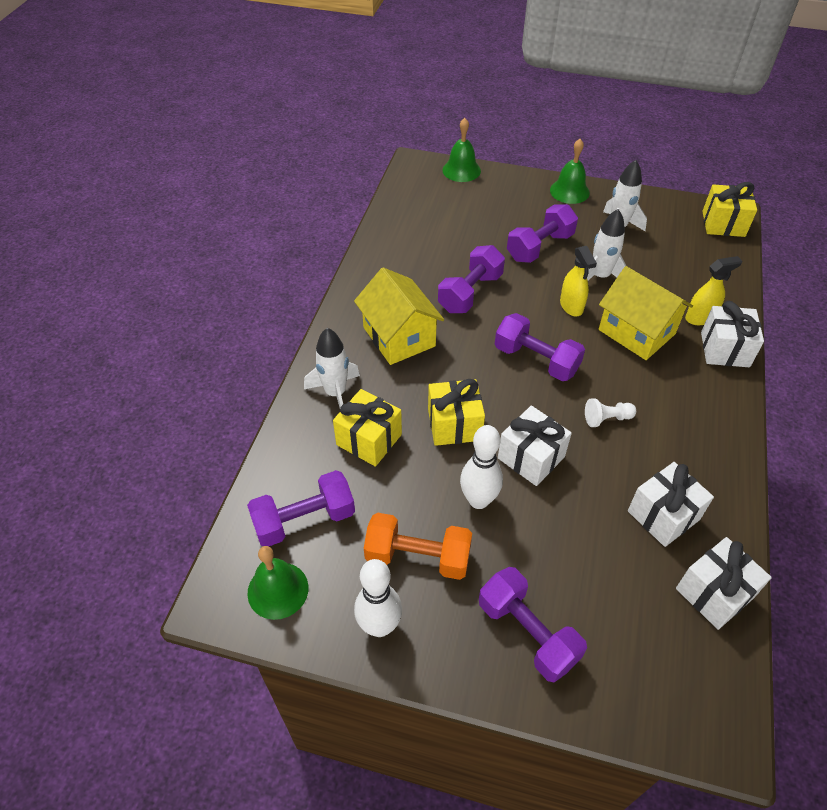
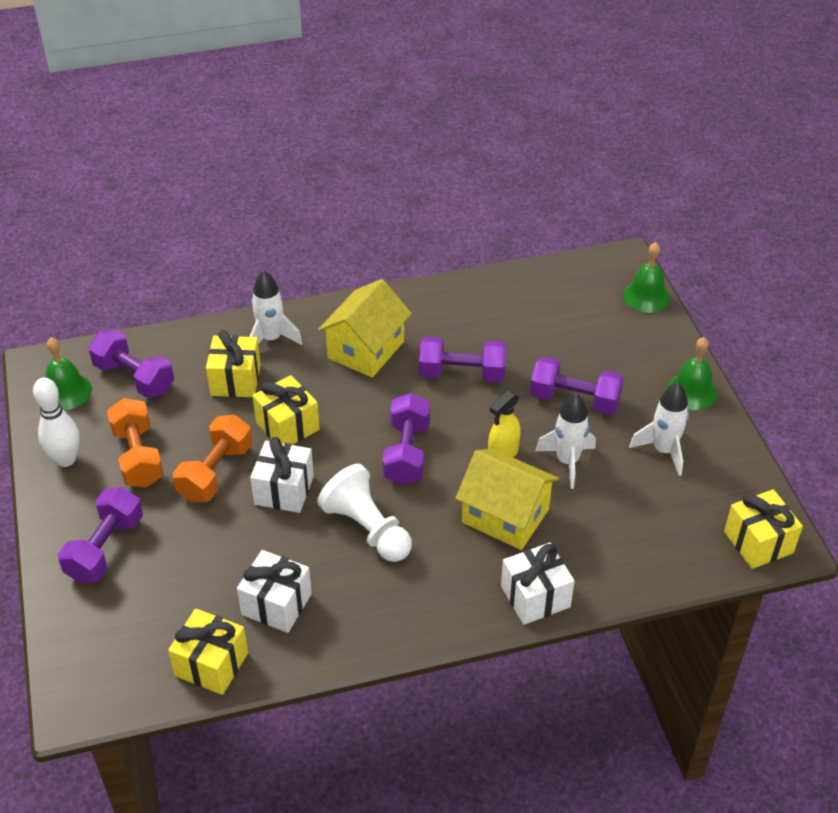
camera: 60 degrees right, 5 degrees down
(478, 500) = (216, 472): white bowling pin -> orange dumbbell
(607, 419) = (367, 528): white pawn -> white pawn, size x1.96
(636, 332) = (505, 516): yellow house -> yellow house turned 75 degrees counterclockwise
(700, 318) = (569, 563): yellow spray bottle -> none
(714, 593) = (211, 664): white gift -> yellow gift

